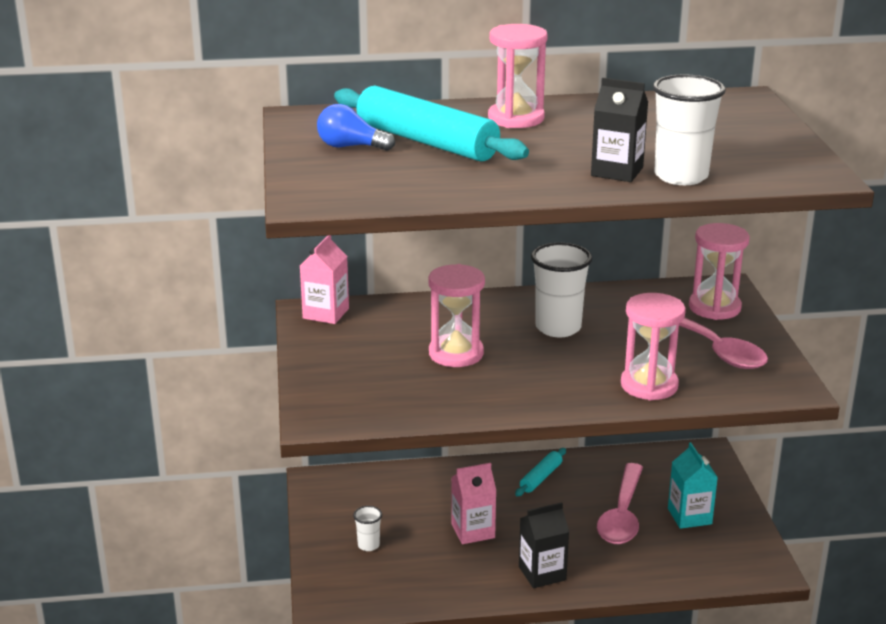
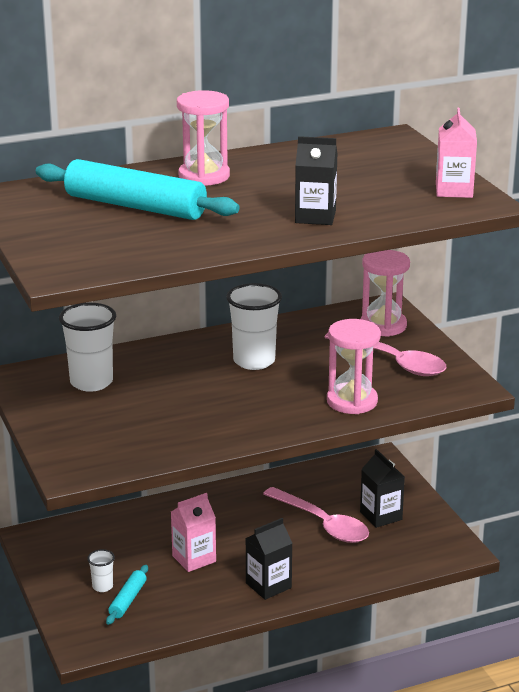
camera: 15 degrees left, 0 degrees up
(326, 313) = (36, 375): pink carton -> pink carton (454, 190)
(350, 147) = (68, 218): blue light bulb -> none
(456, 354) = (172, 396): pink hourglass -> none
(541, 478) = (239, 502): turquoise rolling pin -> turquoise rolling pin (128, 600)
(622, 515) = (322, 523): pink spoon -> pink spoon turned 45 degrees counterclockwise
(681, 176) = (371, 215): white cup -> white cup (91, 382)
(689, 516) = (381, 516): turquoise carton -> black carton

